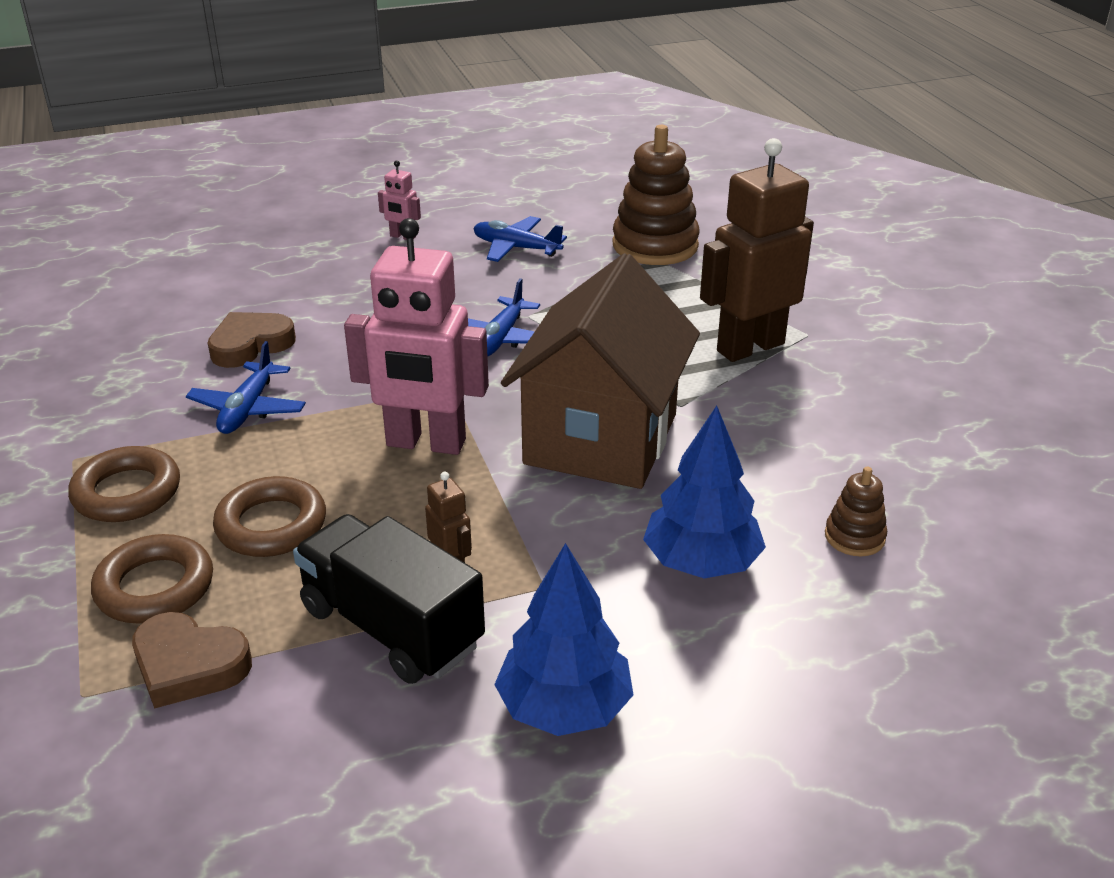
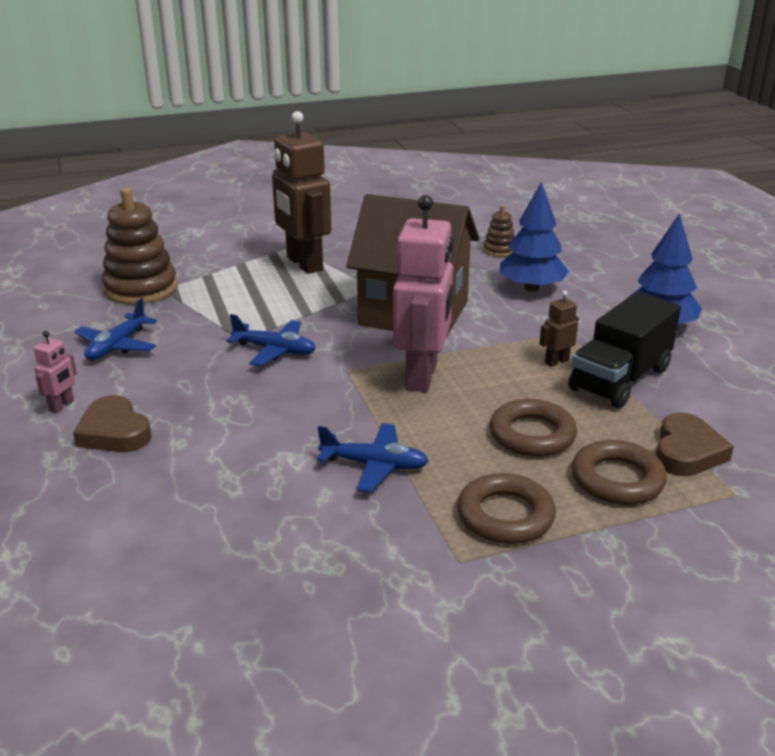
camera: 90 degrees left, 5 degrees down
(250, 345) = (261, 478): brown heart -> brown heart (114, 432)

